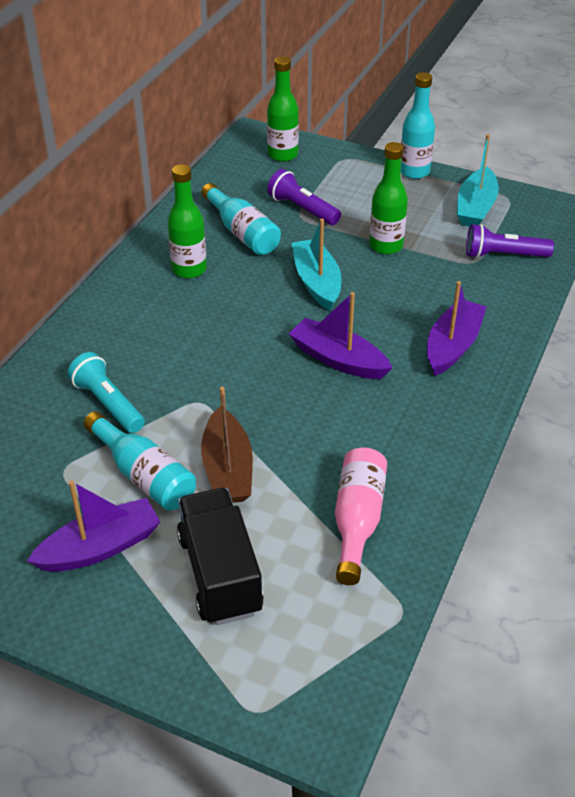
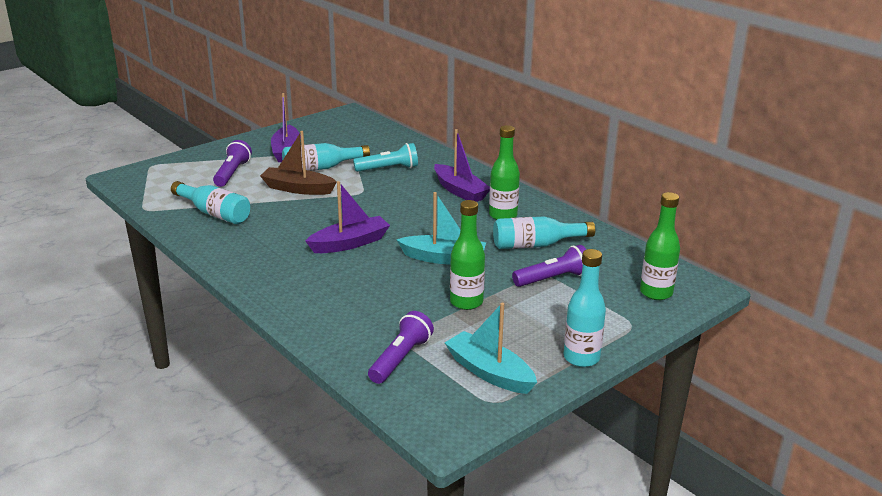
camera: 115 degrees right, 15 degrees down
(220, 573) = (232, 173): black truck -> purple flashlight
(357, 521) = (214, 213): pink bottle -> turquoise bottle
(452, 346) = (315, 291): purple boat -> purple boat (460, 191)

